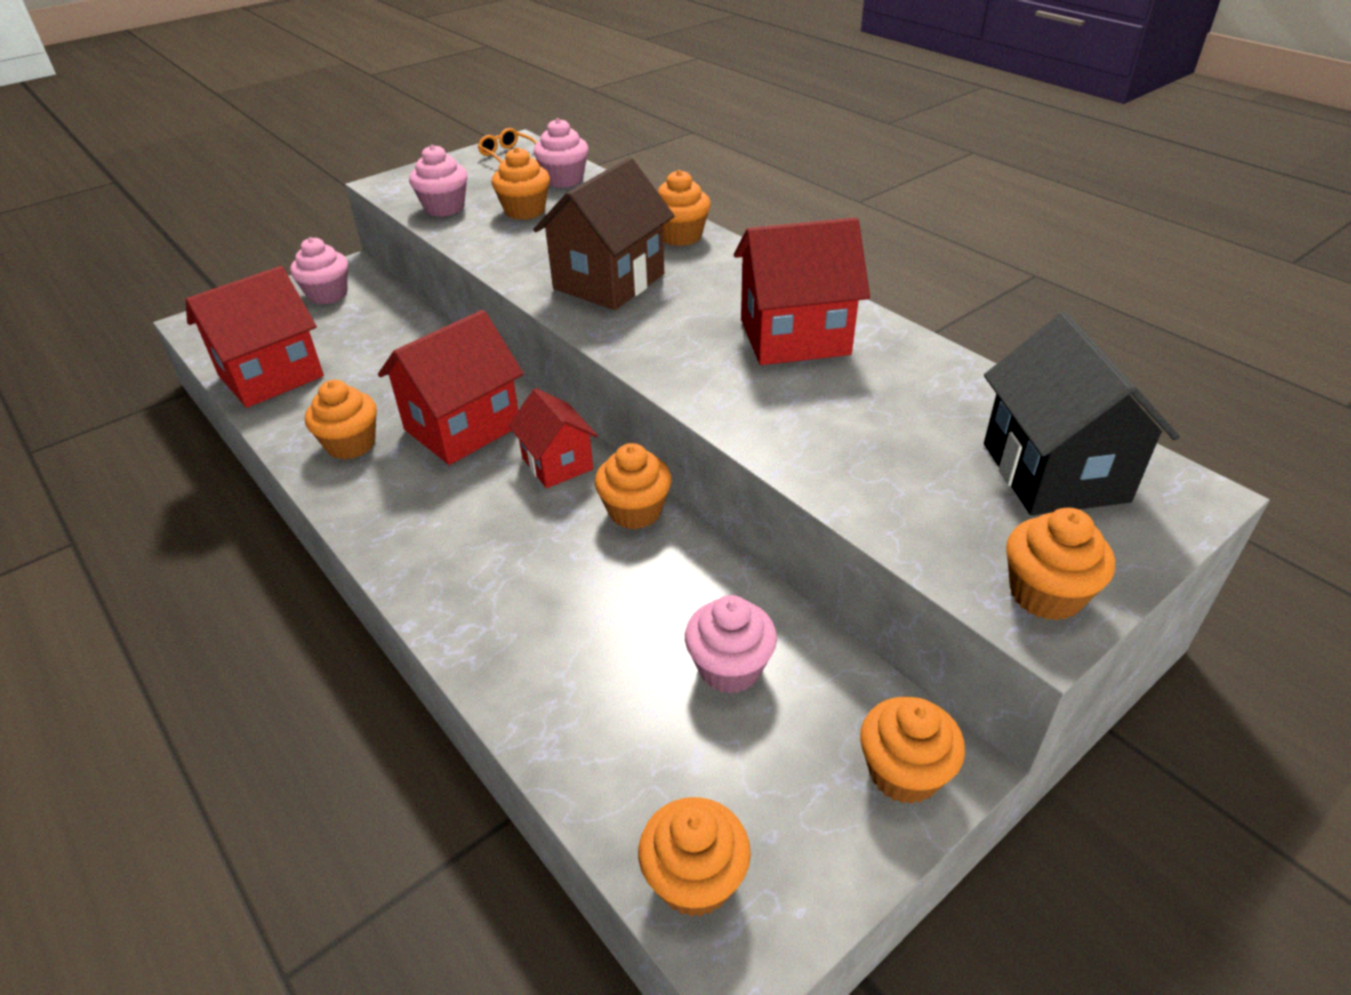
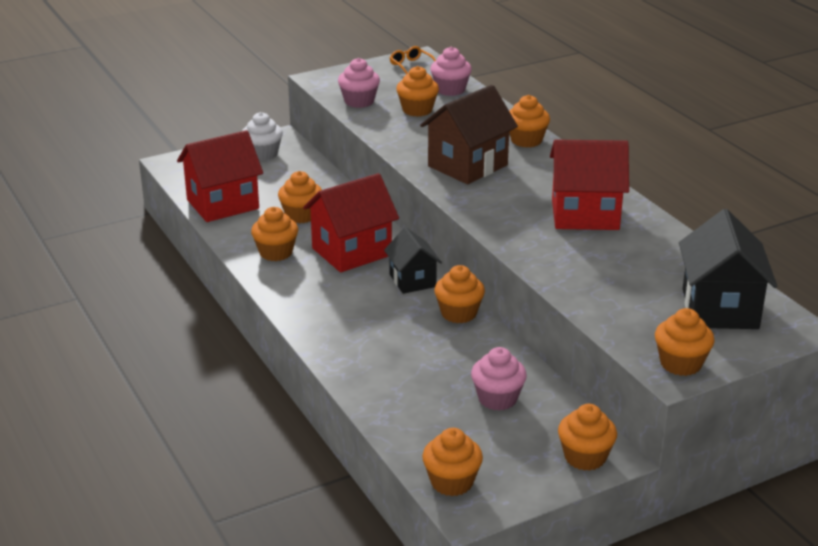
camera: 10 degrees right, 10 degrees down
(327, 294) = (263, 154): pink cupcake -> white cupcake
(385, 379) = (301, 215): none -> orange cupcake
(557, 463) = (412, 280): red house -> black house

